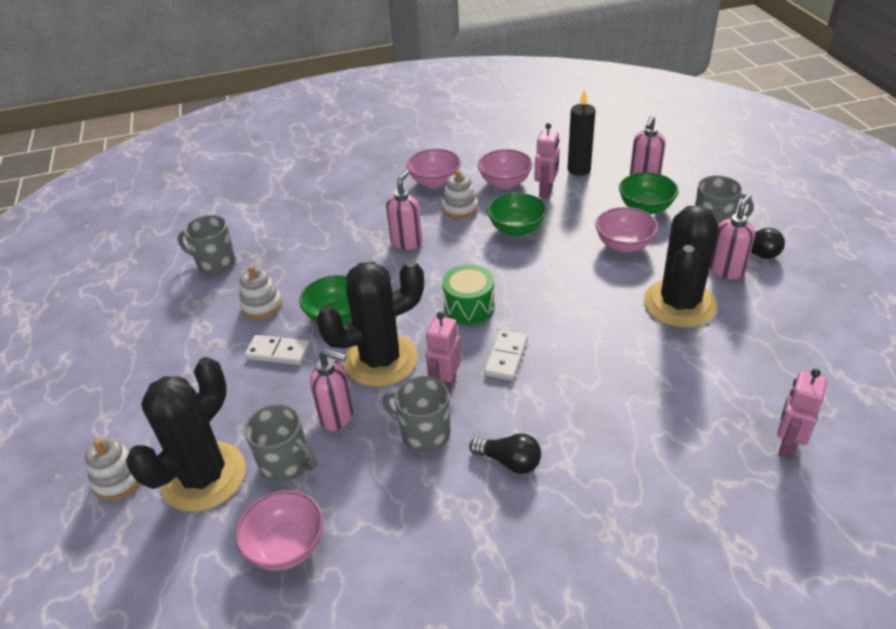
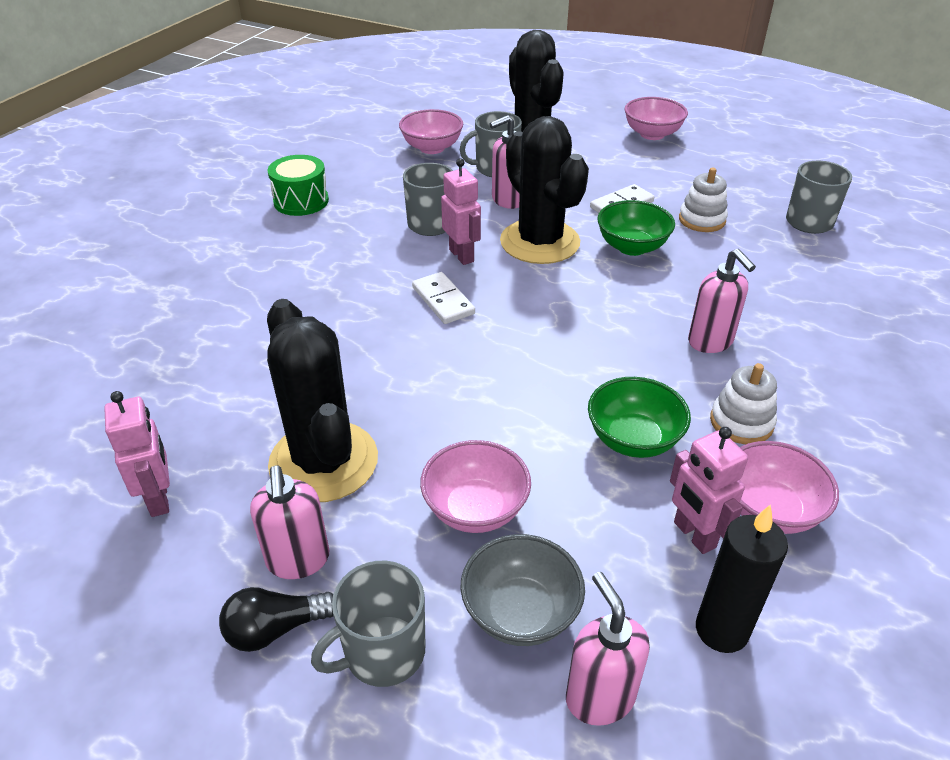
camera: 130 degrees right, 0 degrees up
(119, 479) = (573, 120): white stacking toy -> none
(380, 360) = (540, 242): black cactus -> black cactus turned 45 degrees counterclockwise
(435, 182) = (844, 442): pink bowl -> pink bowl (652, 134)
(469, 307) = (539, 320): green drum -> green drum (301, 201)
(509, 461) = (349, 242): black light bulb -> none
(645, 208) = (520, 612): green bowl -> grey bowl
(787, 445) = (114, 374): pink robot -> pink robot (159, 499)

